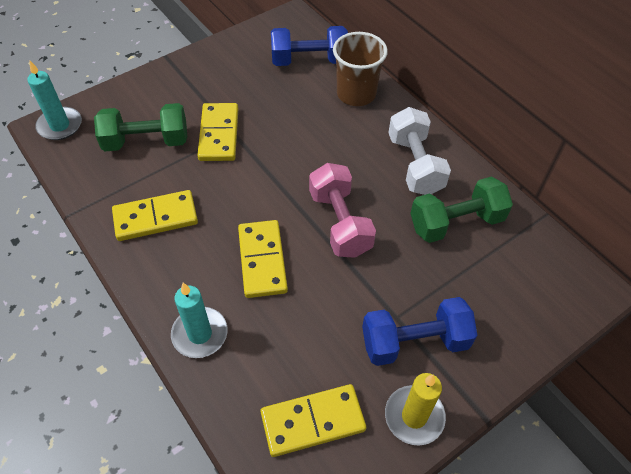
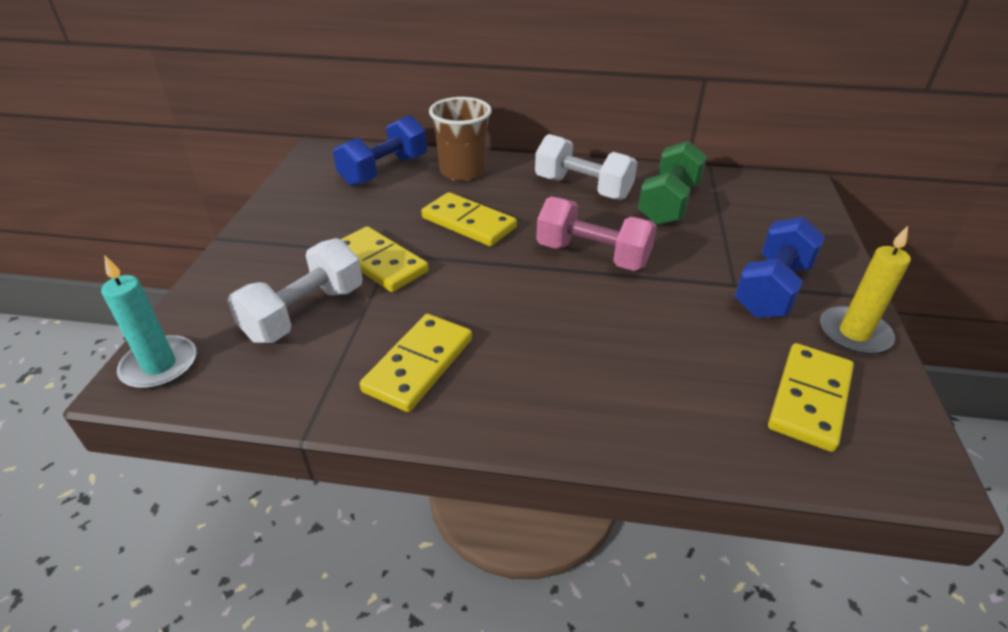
camera: 45 degrees left, 15 degrees down
(146, 141) = (305, 313): green dumbbell -> white dumbbell
(200, 334) = (619, 419): turquoise candle -> none
(262, 260) = (576, 323): yellow domino -> yellow domino (469, 223)

